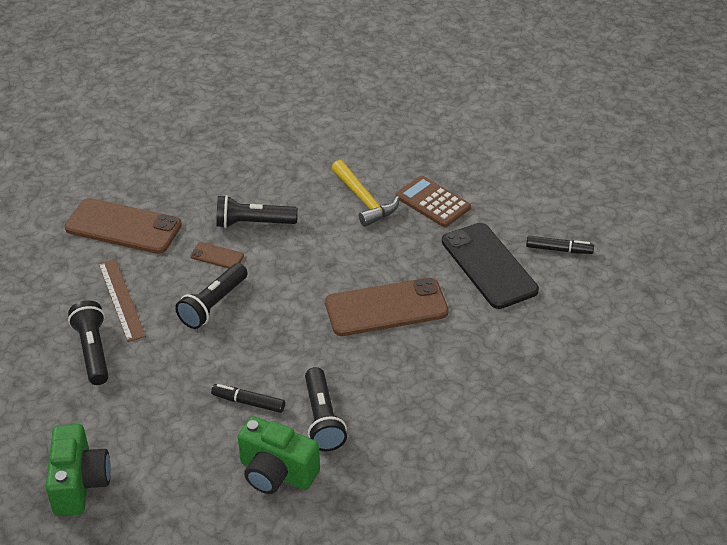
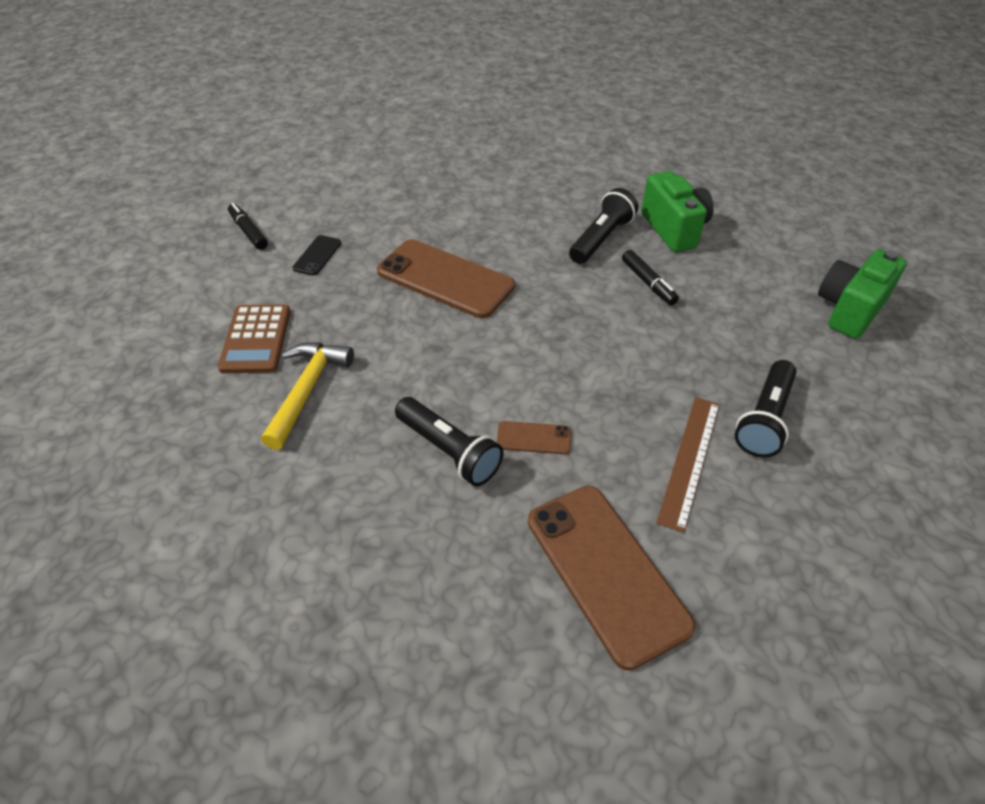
camera: 135 degrees left, 5 degrees up
(213, 305) = (594, 384): black flashlight -> none
(217, 256) = (534, 438): brown phone -> brown phone turned 60 degrees counterclockwise
(488, 266) = (317, 255): black phone -> black phone, size x0.45

